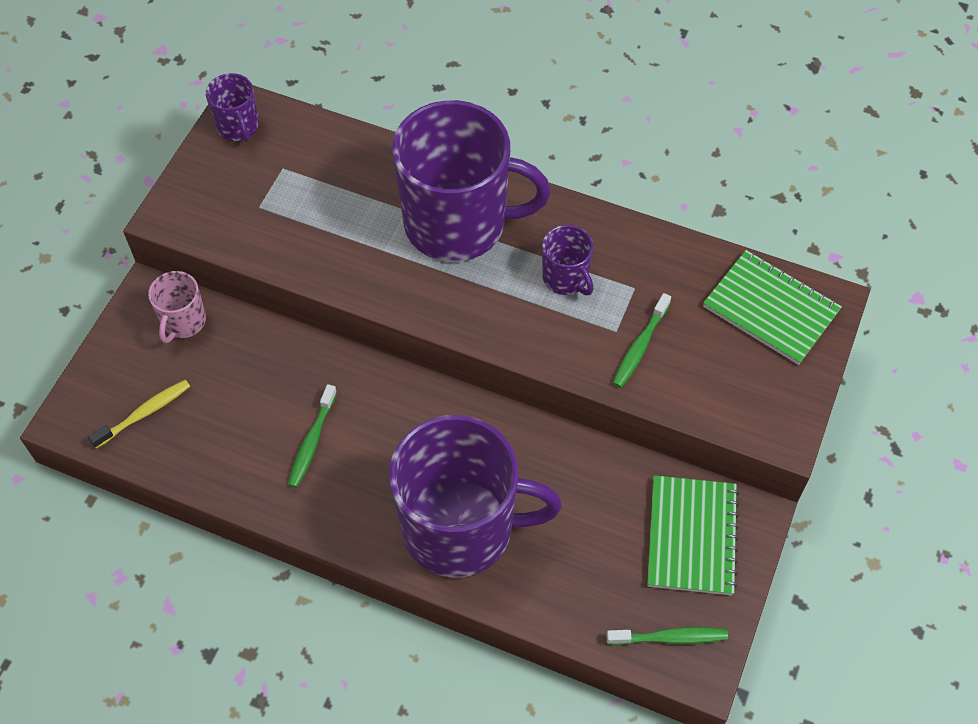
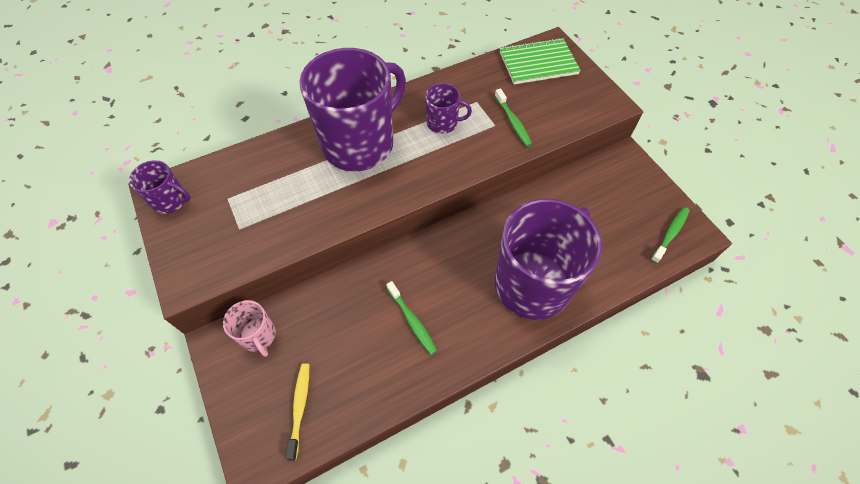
camera: 50 degrees left, 0 degrees up
(691, 536) = (619, 186): green notebook -> none

